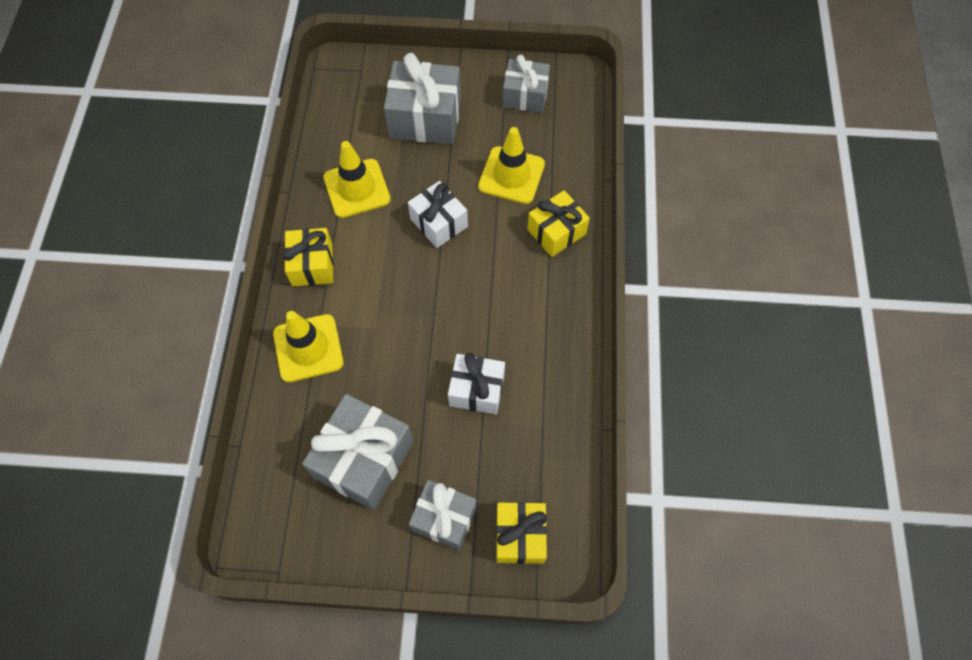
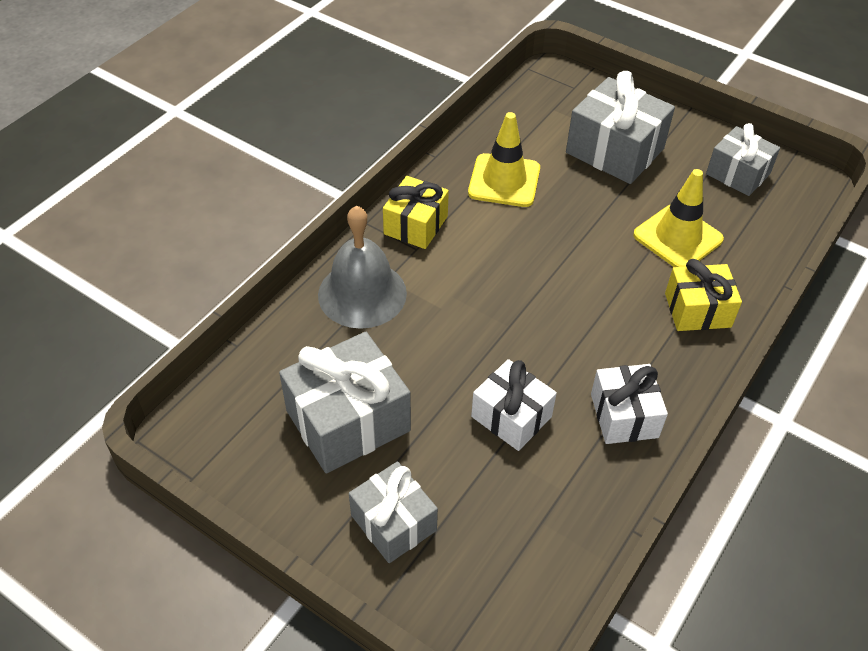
camera: 30 degrees right, 15 degrees down
(308, 348) = (362, 293): yellow traffic cone -> grey bell
(439, 223) = (570, 245): white gift -> white gift (624, 416)
(520, 536) = (466, 588): yellow gift -> none

